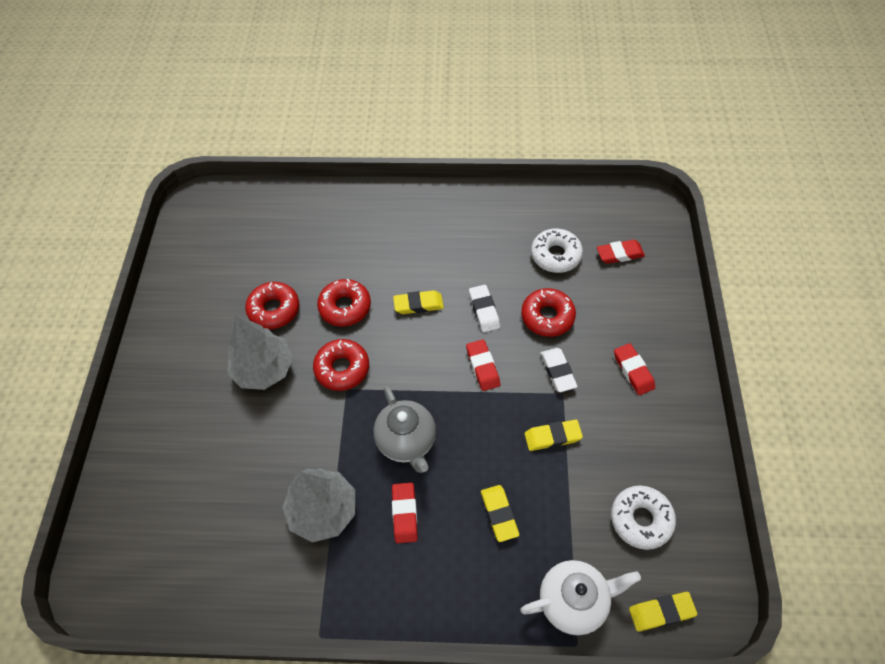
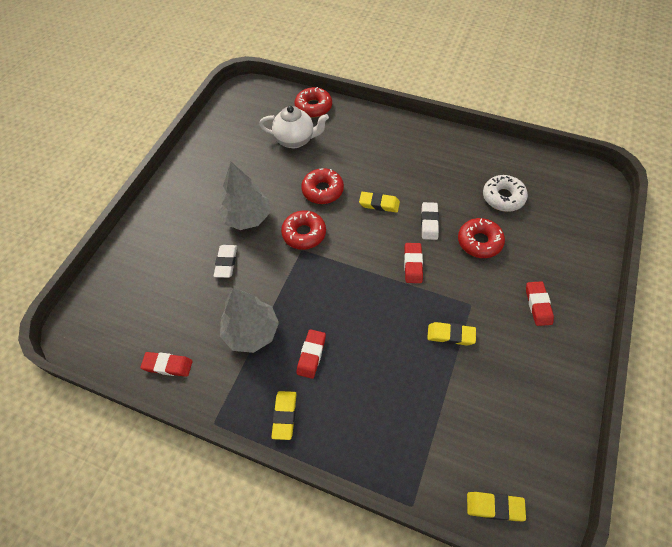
camera: 20 degrees right, 0 degrees up
(274, 309) = (270, 178): red donut -> red donut (313, 107)
(407, 441) = (333, 302): grey teapot -> none
(499, 514) = (385, 380): yellow eraser -> yellow eraser (284, 416)
(558, 371) = (473, 286): white eraser -> white eraser (226, 263)
(573, 601) = (421, 470): white teapot -> white teapot (295, 140)
(619, 254) = (558, 211): red eraser -> red eraser (168, 365)
(641, 519) = (503, 425): white donut -> none

